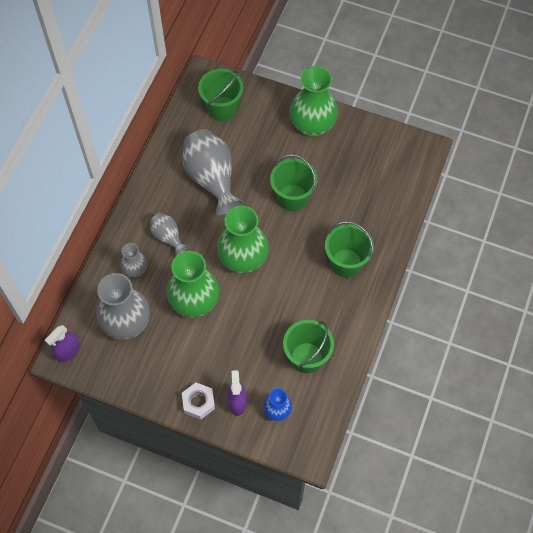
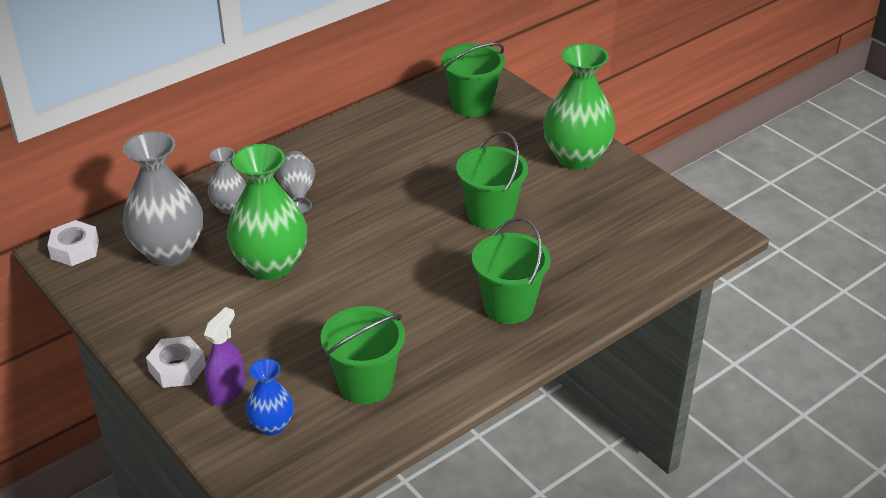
camera: 30 degrees right, 25 degrees down
(68, 351) = (75, 249): purple spray bottle -> white nut
(212, 179) = (402, 161): grey vase -> none
(243, 259) = (372, 248): green vase -> none

